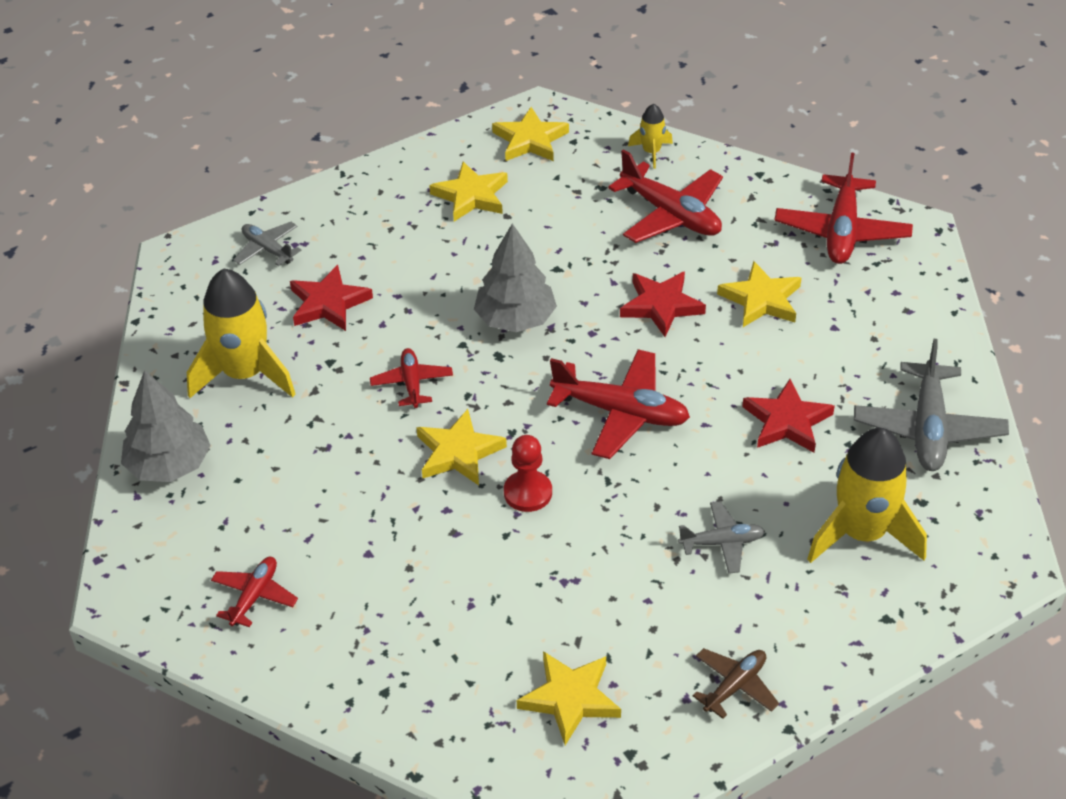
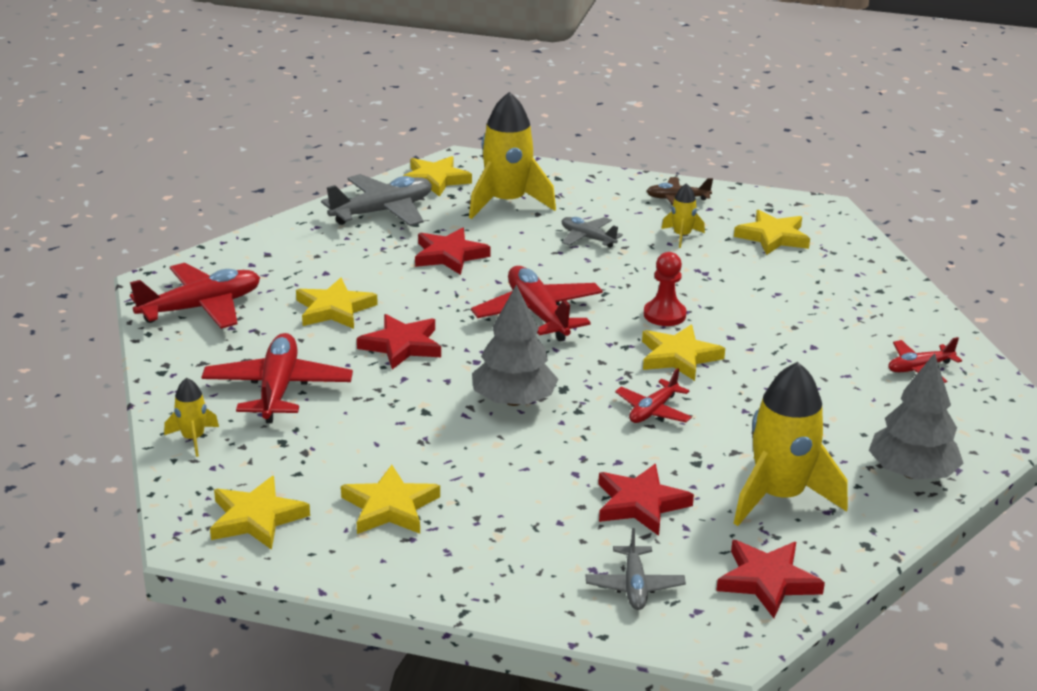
camera: 135 degrees left, 15 degrees down
(192, 307) = (767, 581): none -> red star
(651, 621) = (681, 236): none -> yellow rocket
(972, 511) = (435, 180): none -> yellow star

